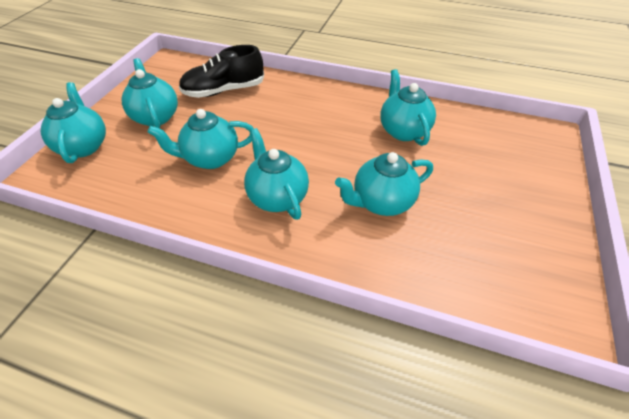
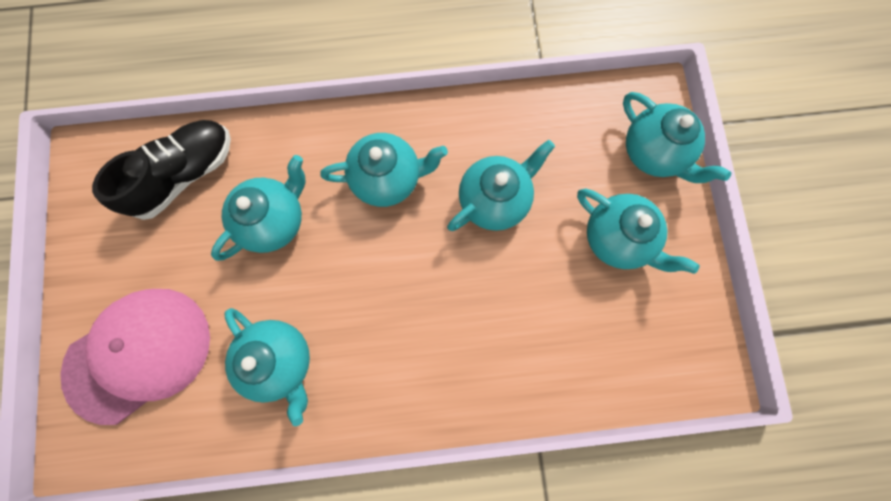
camera: 155 degrees right, 30 degrees up
(224, 91) = (570, 336): black shoe -> black shoe (185, 174)
(277, 197) = (388, 179): turquoise teapot -> turquoise teapot turned 45 degrees counterclockwise
(506, 162) = (139, 354): none -> pink cap

